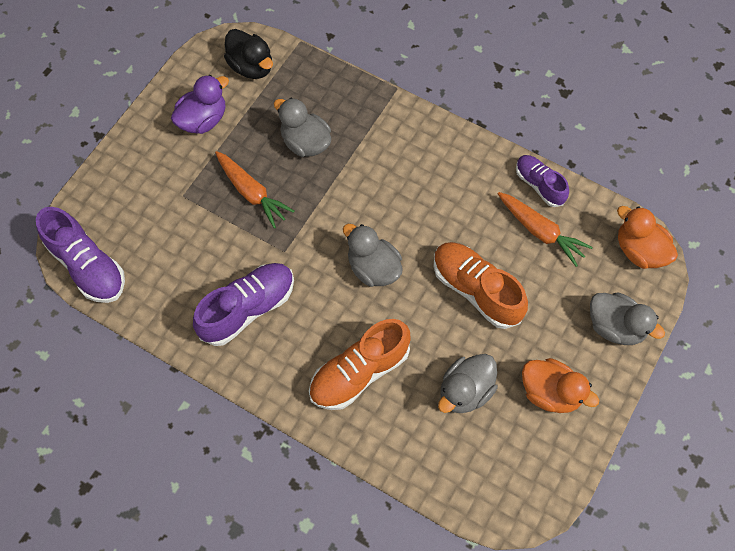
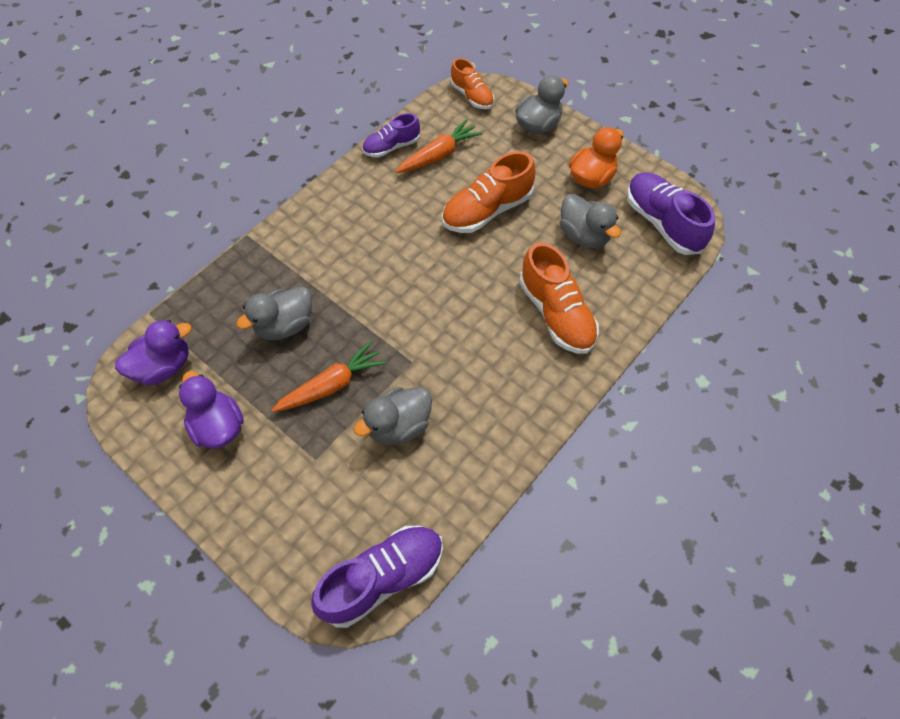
camera: 80 degrees left, 5 degrees down
(248, 308) = (471, 404): purple shoe -> purple shoe (662, 223)
(251, 67) = (163, 366): black duck -> purple duck
(373, 268) = (448, 286): grey duck -> grey duck (398, 426)
(639, 251) = (472, 96): orange duck -> orange shoe

